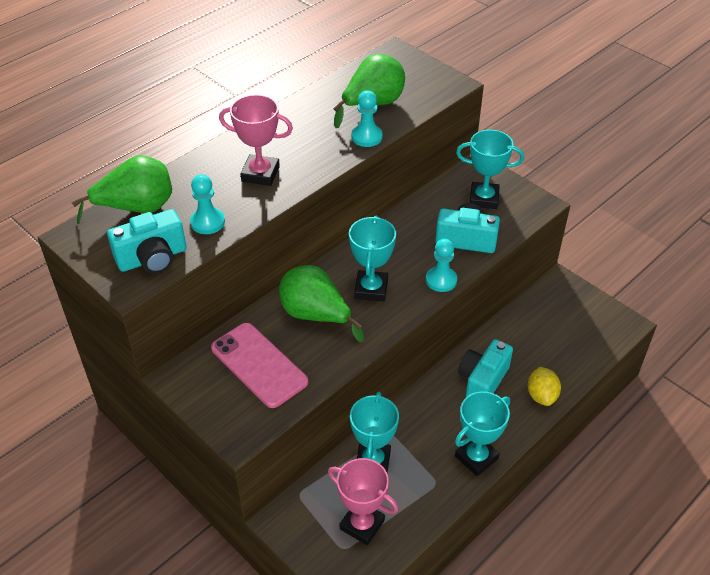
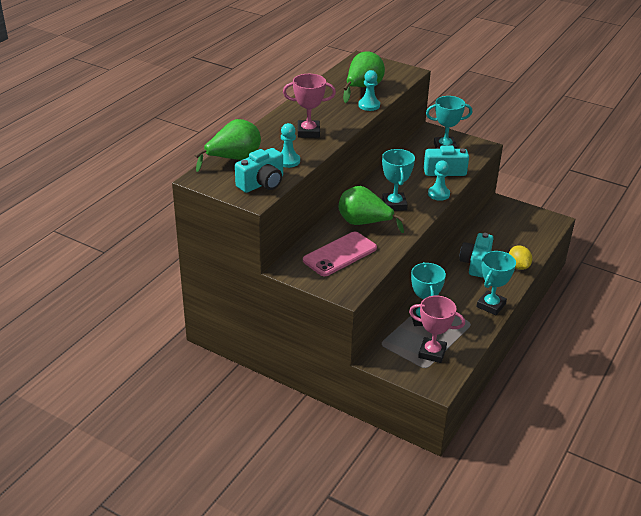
camera: 15 degrees left, 10 degrees down
(259, 365) = (340, 254): pink phone -> pink phone turned 75 degrees counterclockwise

